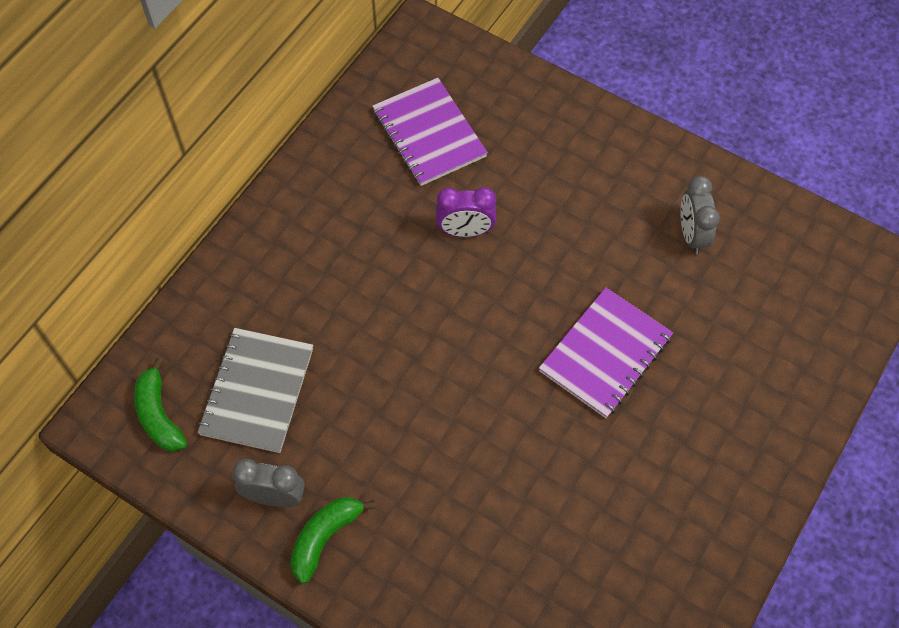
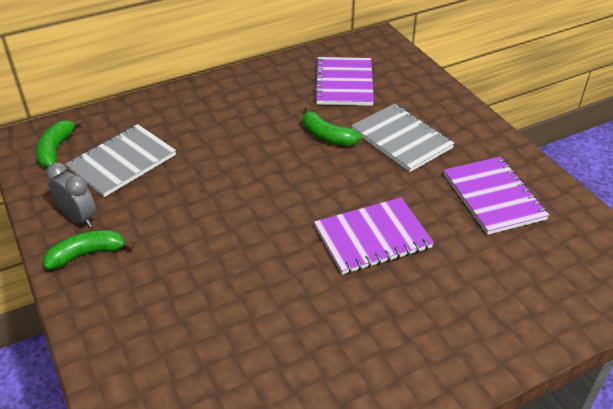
camera: 30 degrees right, 20 degrees down
(465, 231) = (327, 136): purple clock -> green banana
(550, 196) = (401, 139): none -> grey notebook
(691, 234) = (493, 197): grey clock -> purple notebook

